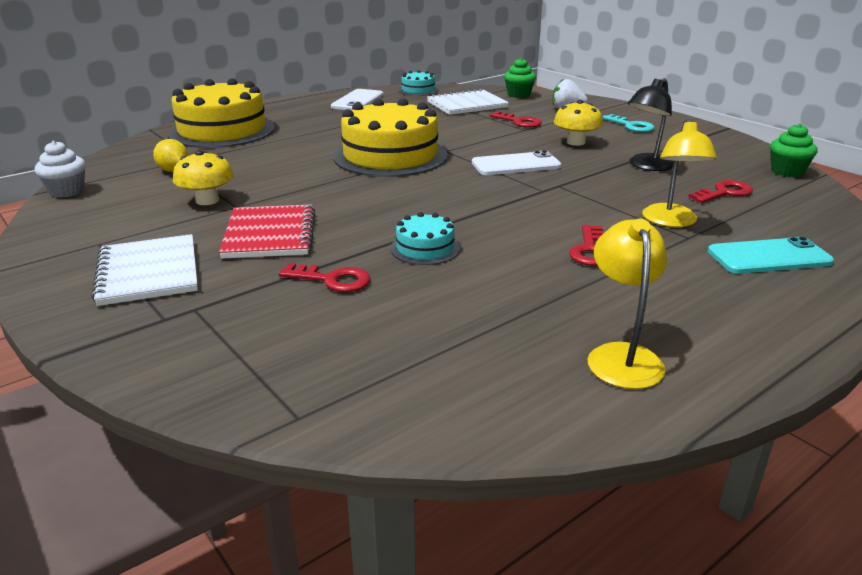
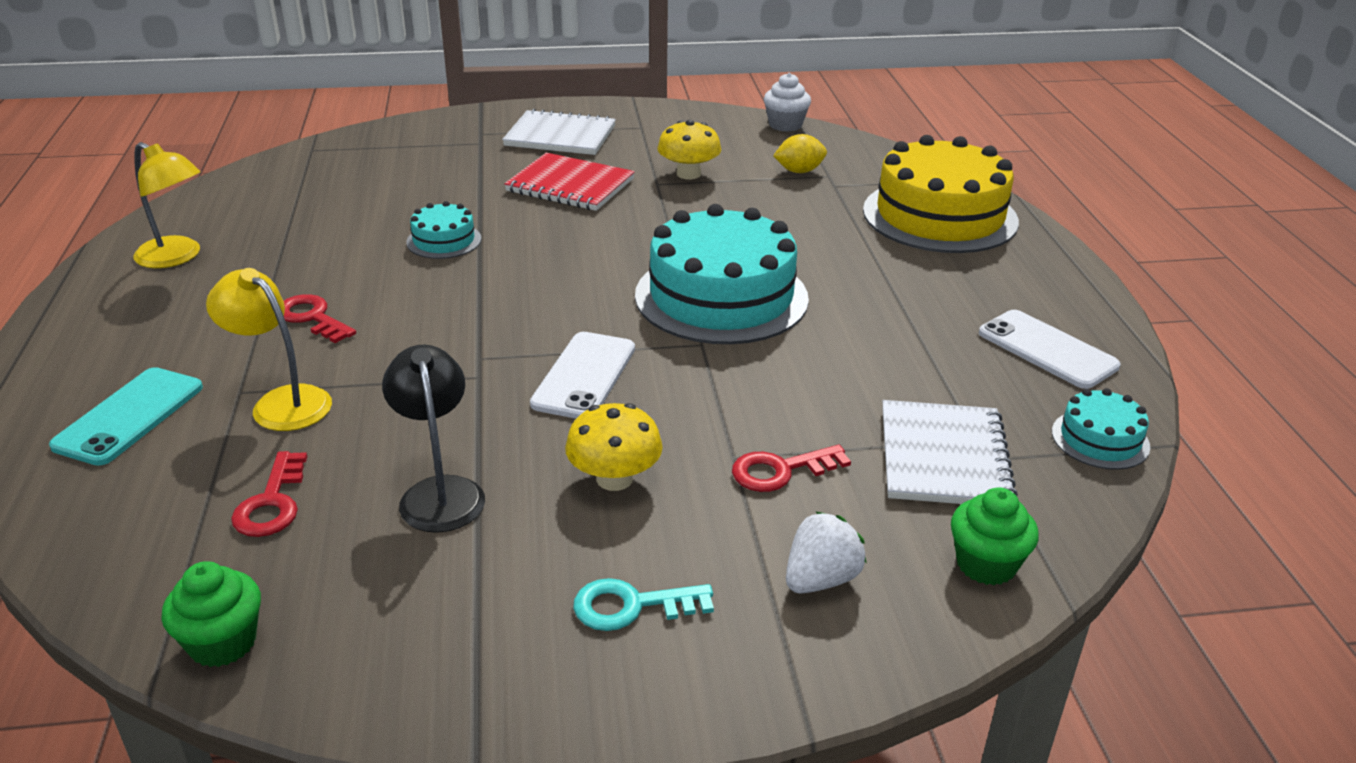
camera: 120 degrees right, 5 degrees up
(332, 280) = (449, 191): red key -> none
(390, 156) = (721, 297): yellow cake -> turquoise cake

